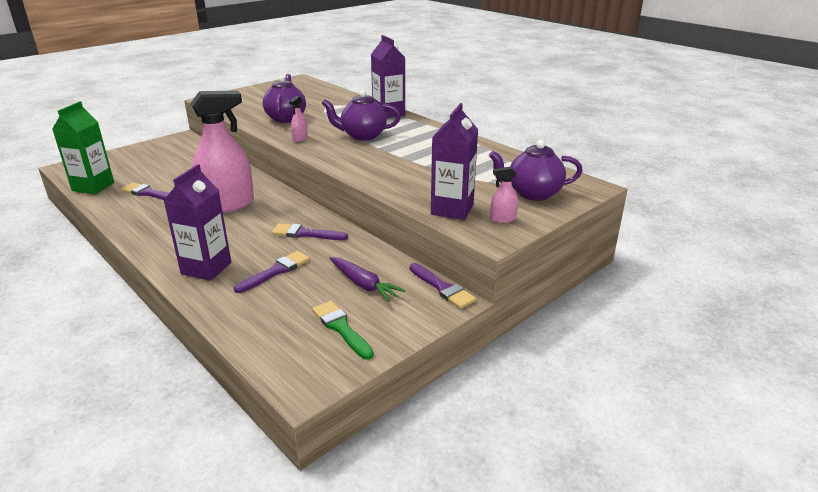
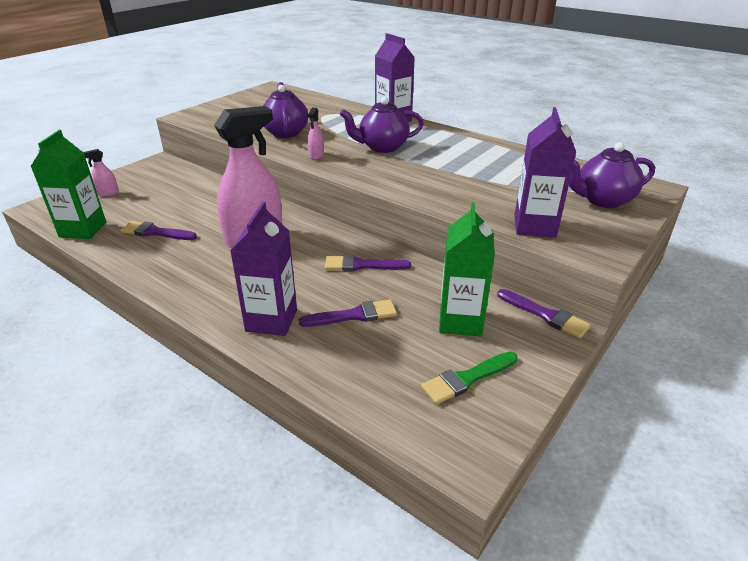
camera: 10 degrees left, 5 degrees up
(276, 271) = (354, 315): purple brush -> purple brush turned 45 degrees clockwise
(341, 328) = (466, 379): green brush -> green brush turned 75 degrees counterclockwise
(363, 285) = (460, 321): purple carrot -> green carton
(503, 219) = (594, 233): pink spray bottle -> pink spray bottle (107, 193)

